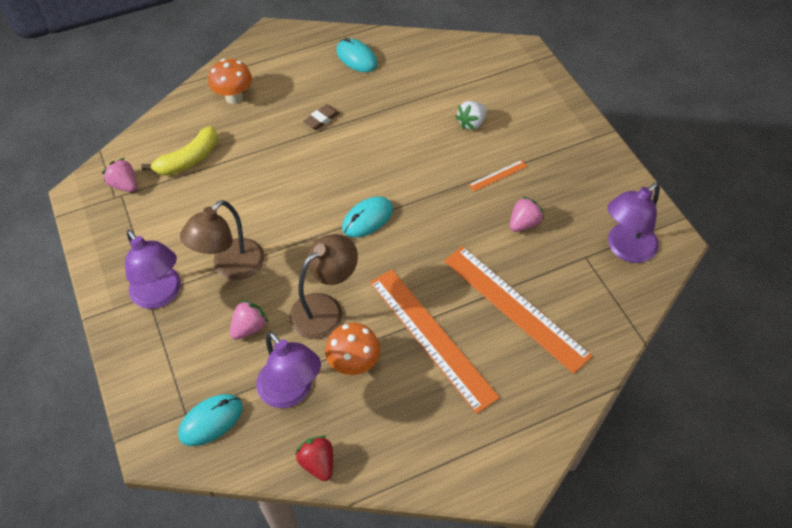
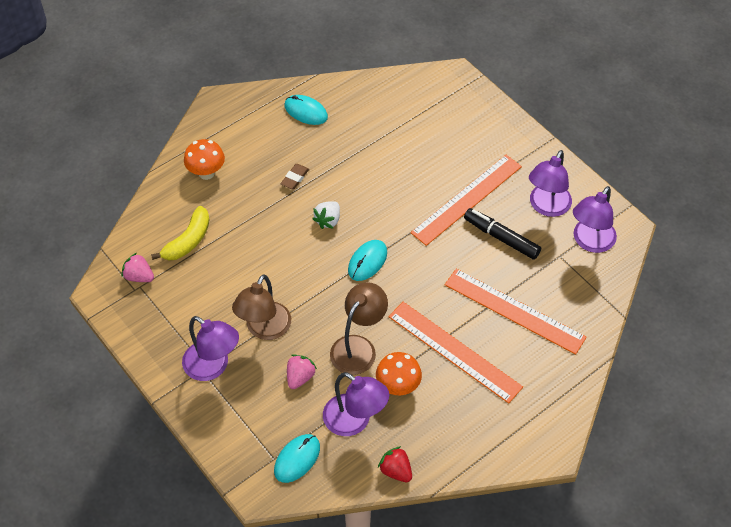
camera: 15 degrees left, 0 degrees up
(471, 123) = (429, 155): white strawberry -> white strawberry (328, 220)
(498, 175) = (467, 199): orange ruler -> orange ruler, size x2.45
(524, 223) = (501, 238): pink strawberry -> black marker
(585, 201) = (546, 207): none -> purple lamp

